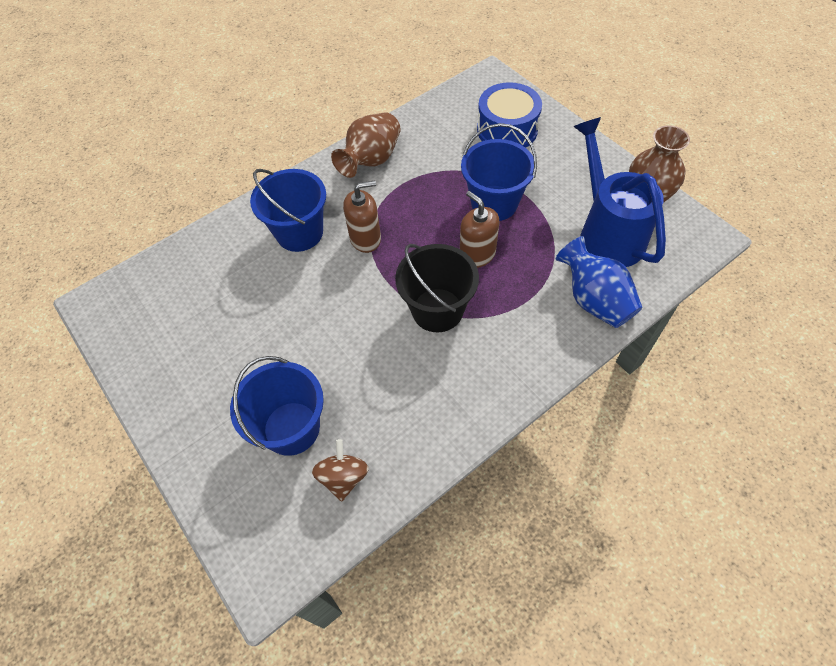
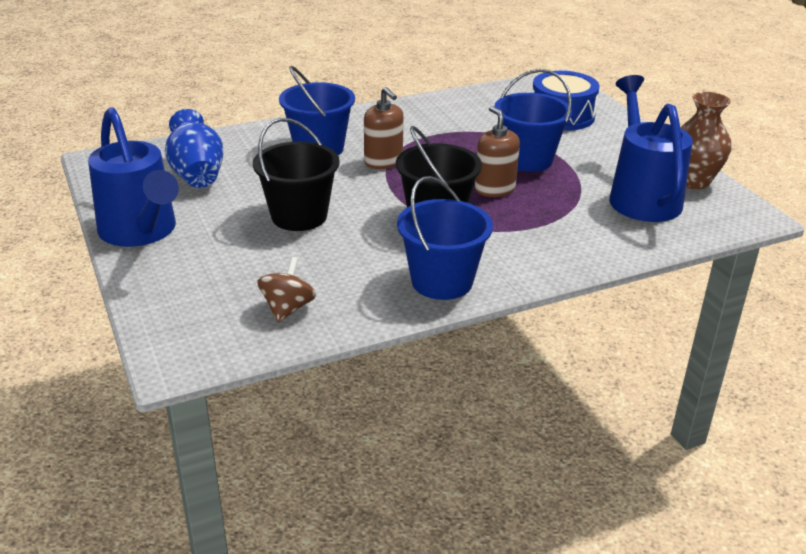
camera: 10 degrees right, 25 degrees down
(172, 402) = (141, 232): none -> blue watering can
(291, 428) = (250, 268): blue bucket -> blue bucket (442, 281)
(312, 340) = (299, 216): none -> black bucket
(365, 239) = (383, 162): brown soap dispenser -> brown soap dispenser turned 60 degrees clockwise
(371, 160) = (412, 115): brown vase -> none
(594, 300) = (608, 238): blue vase -> blue vase (197, 175)

